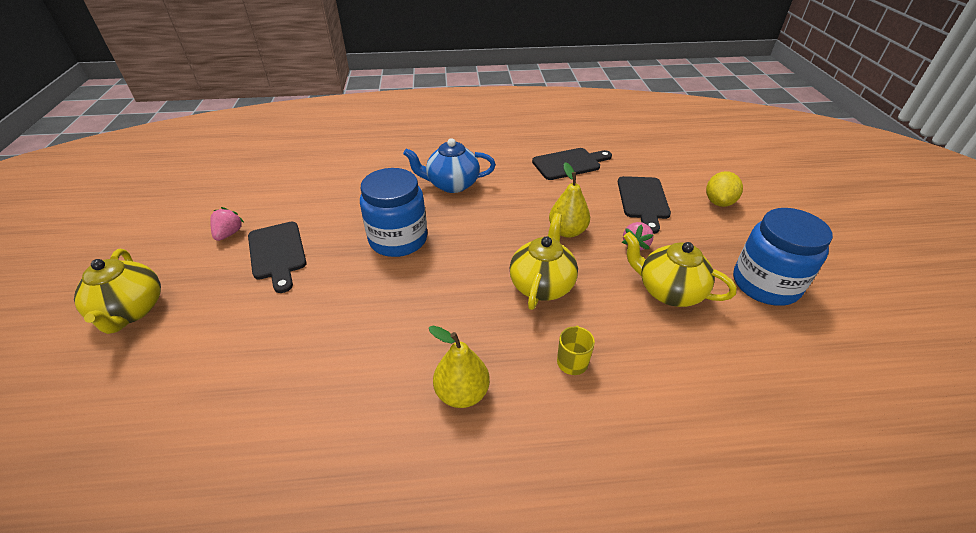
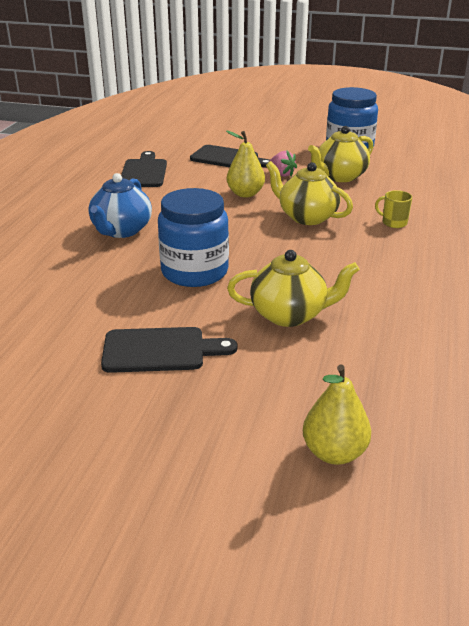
camera: 70 degrees left, 10 degrees down
(131, 311) = (200, 474): yellow teapot -> yellow teapot (290, 315)
(229, 234) = (85, 389): pink strawberry -> none
(462, 393) = (410, 268): yellow pear -> yellow pear (334, 452)
(718, 202) = (252, 136): yellow lemon -> none

